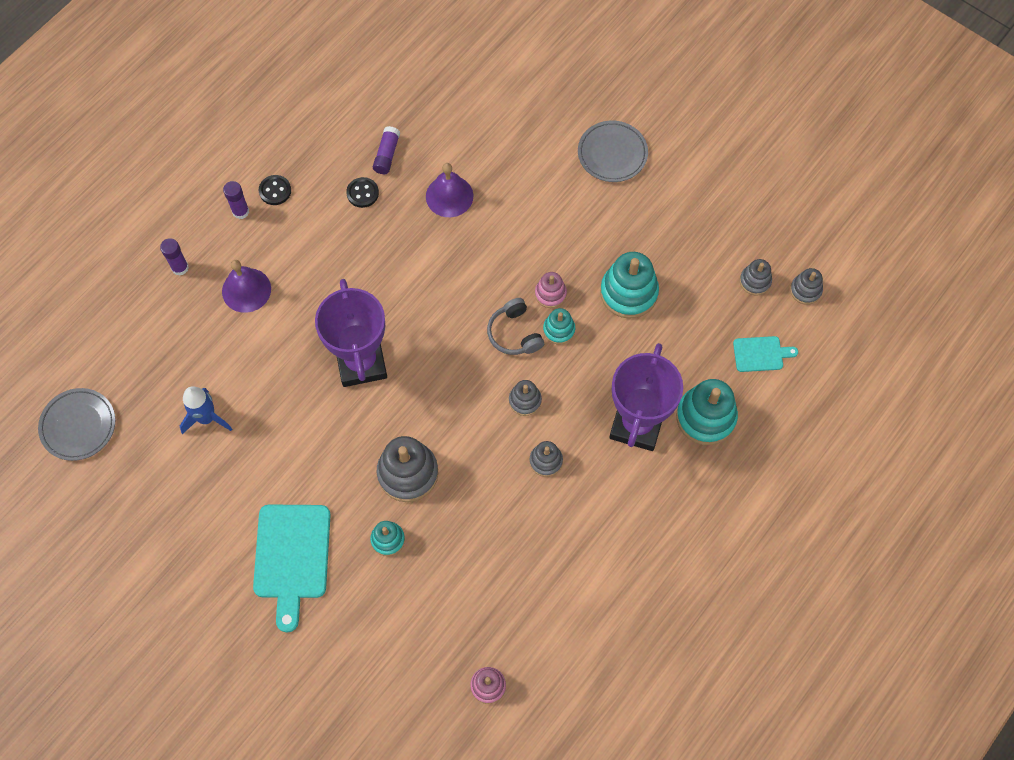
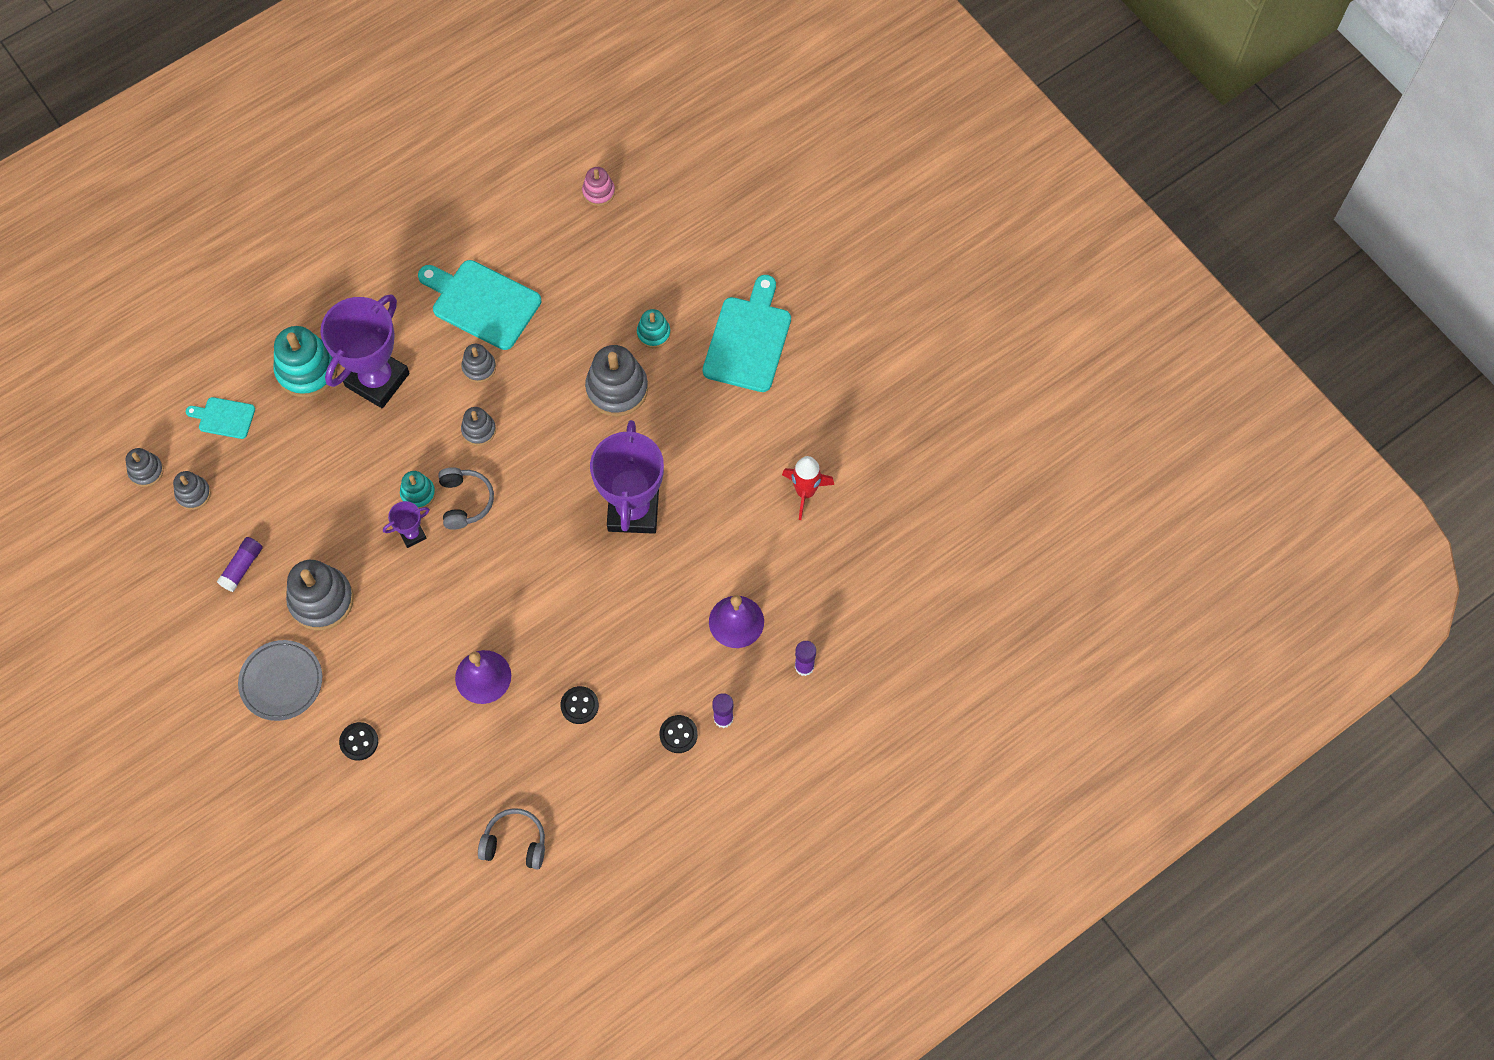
camera: 165 degrees left, 0 degrees up
(78, 426) = (938, 517): grey plate -> none
(207, 418) = (805, 492): blue rocket -> red rocket
(384, 86) = (515, 843): none -> grey headphones
(387, 155) = (538, 748): purple glue stick -> purple glue stick (242, 567)
(532, 126) = (359, 742): none -> black button
(550, 294) = (412, 534): pink stacking toy -> purple trophy
(566, 528) = (482, 303): none -> turquoise cutting board
(606, 222) = (321, 600): none -> grey stacking toy
(628, 292) = (330, 515): turquoise stacking toy -> none

